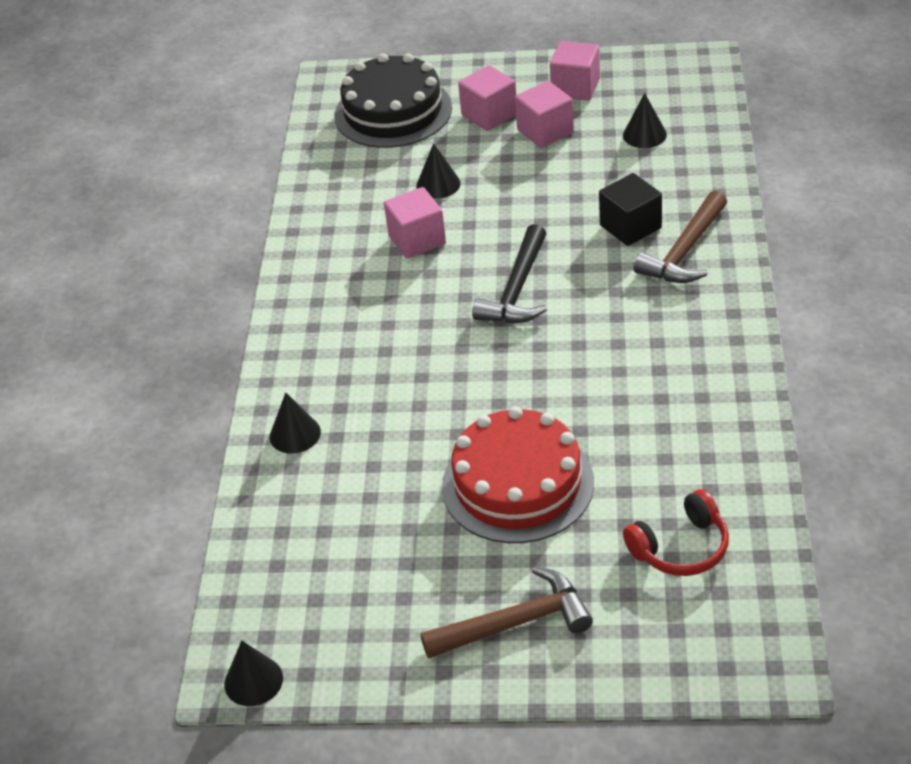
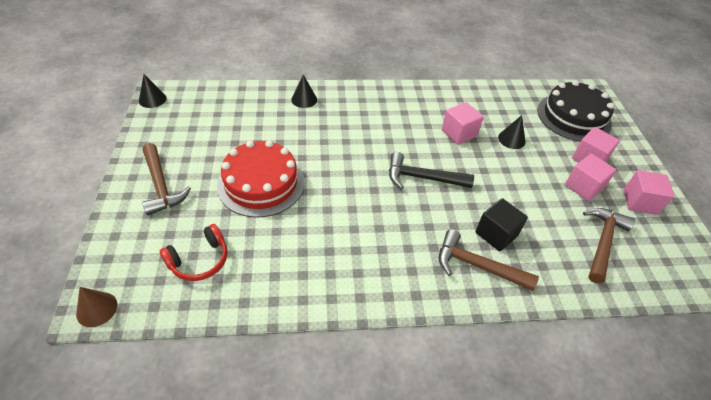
camera: 75 degrees right, 5 degrees up
(644, 135) = (602, 242): black cone -> brown hammer
(680, 547) = (199, 260): red headphones -> red headphones turned 90 degrees counterclockwise
(775, 660) = (97, 309): none -> brown cone

